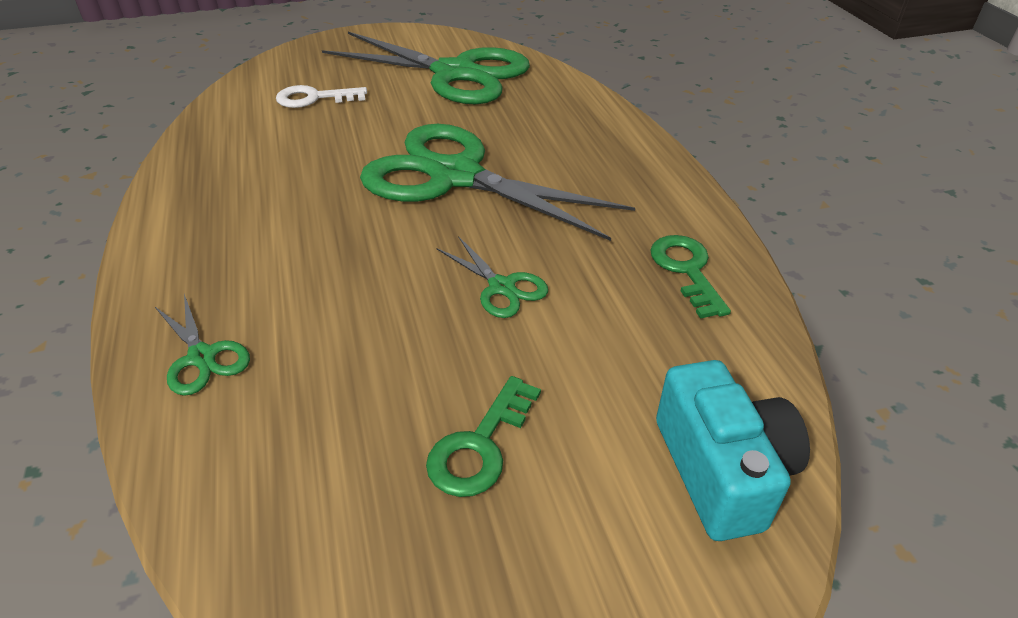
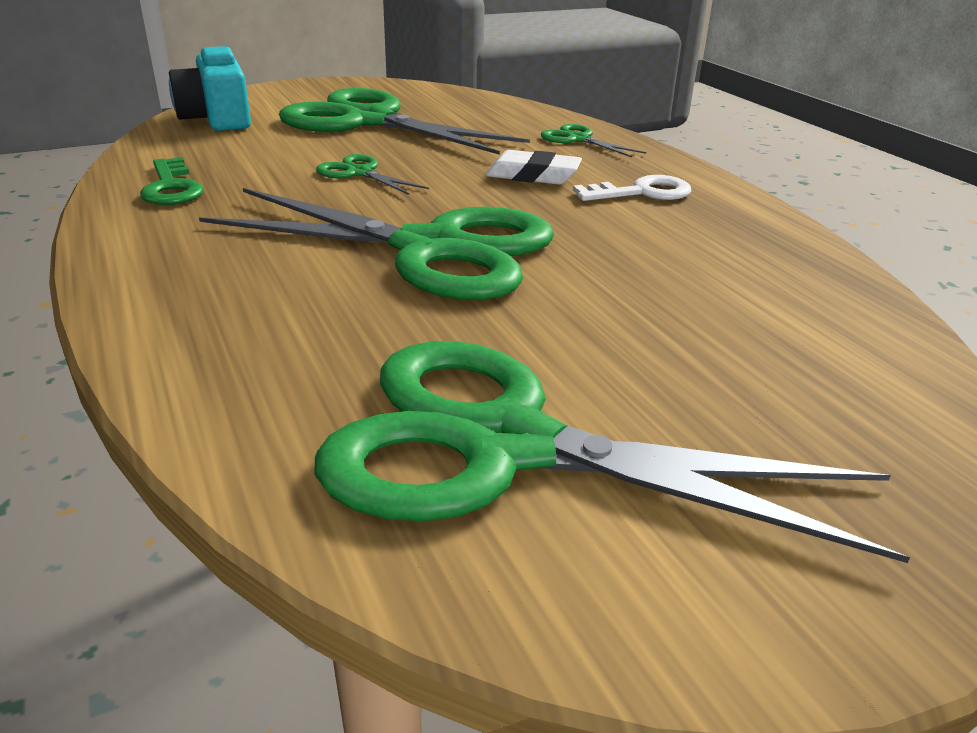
camera: 170 degrees right, 10 degrees down
(314, 98) = (751, 353): white key -> white key (642, 192)
(320, 270) = (533, 175): none -> white eraser
(480, 446) = (368, 121): green key -> green scissors

